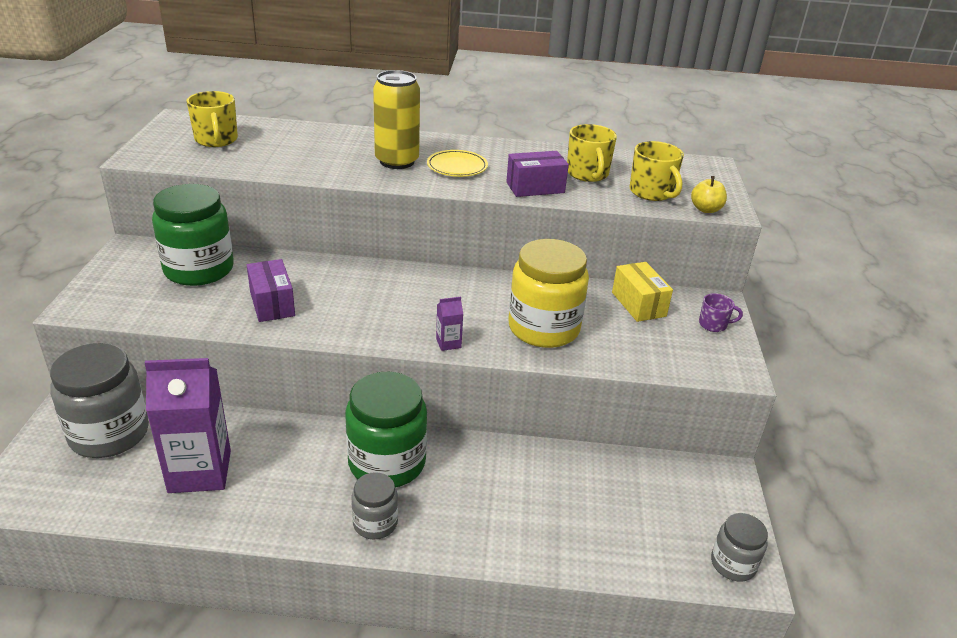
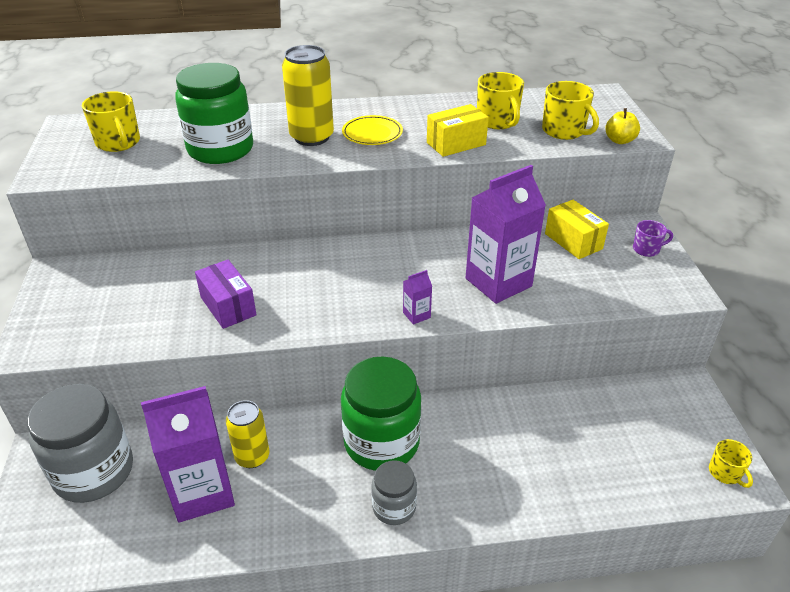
camera: 10 degrees left, 5 degrees up
(199, 269) = (138, 282): green jar -> green jar (220, 149)
(258, 450) = (252, 457): none -> yellow can
(535, 187) = (456, 144): purple box -> yellow box
(543, 328) = (498, 282): yellow jar -> purple carton
(733, 564) = (725, 473): grey jar -> yellow mug

